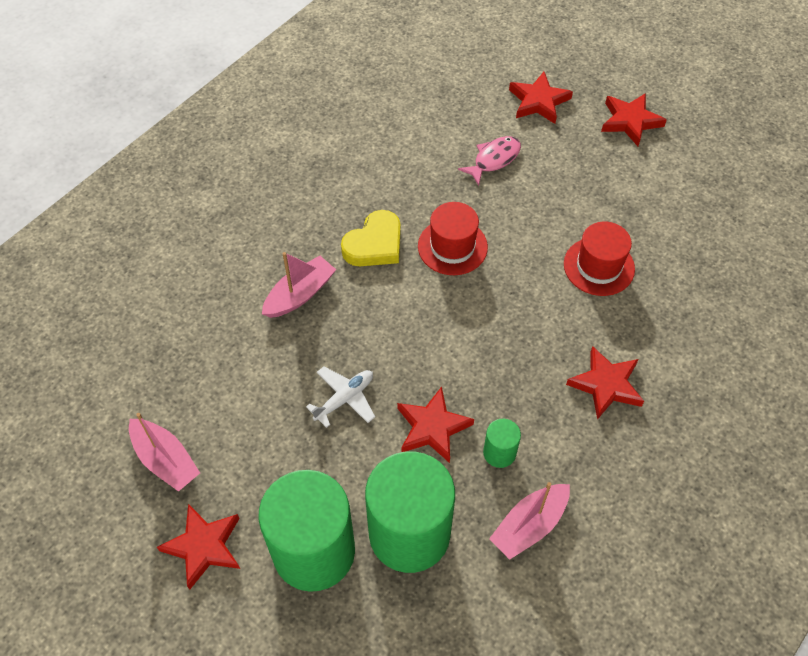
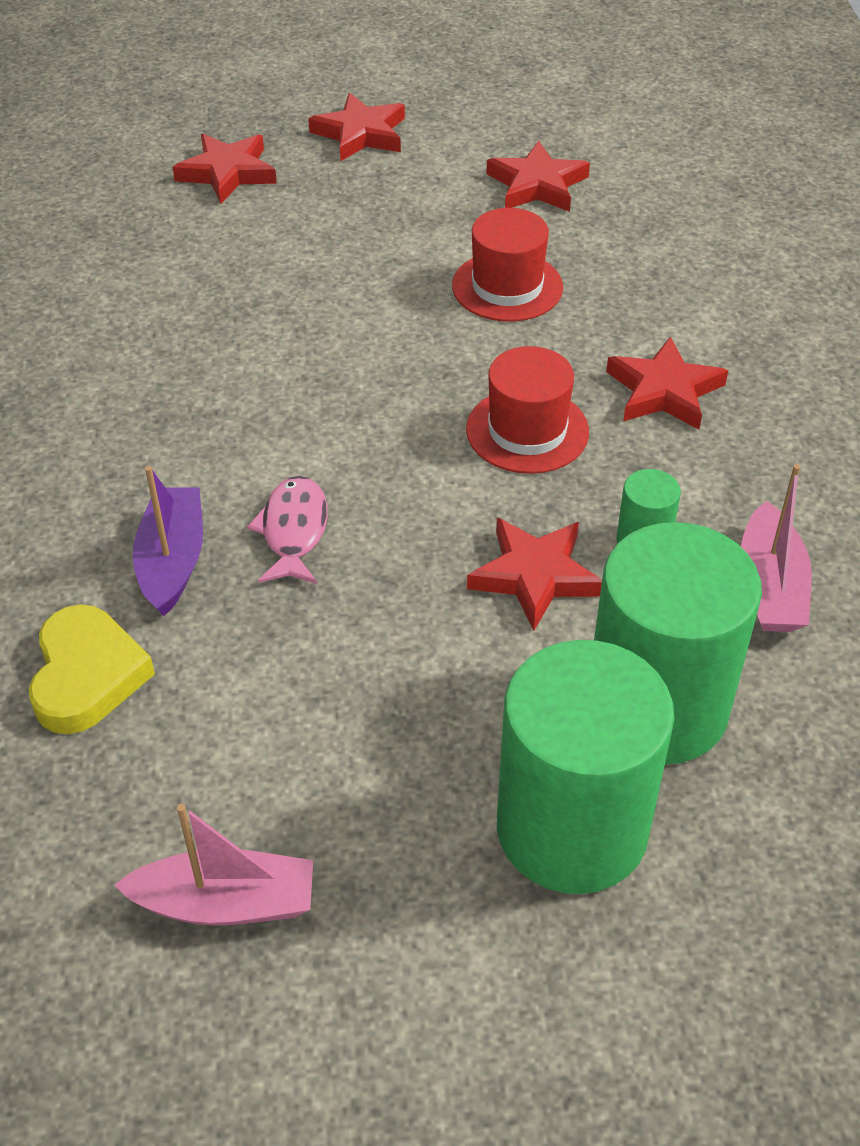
camera: 45 degrees left, 10 degrees down
(204, 546) = (421, 956): red star -> red star (537, 185)
(299, 294) = (172, 561): pink boat -> purple boat
(344, 399) = (387, 630): white plane -> none
(374, 244) = (206, 438): yellow heart -> yellow heart (87, 676)
(452, 246) = (311, 376): red hat -> red hat (527, 430)
(494, 159) = (247, 259): pink fish -> pink fish (293, 531)

